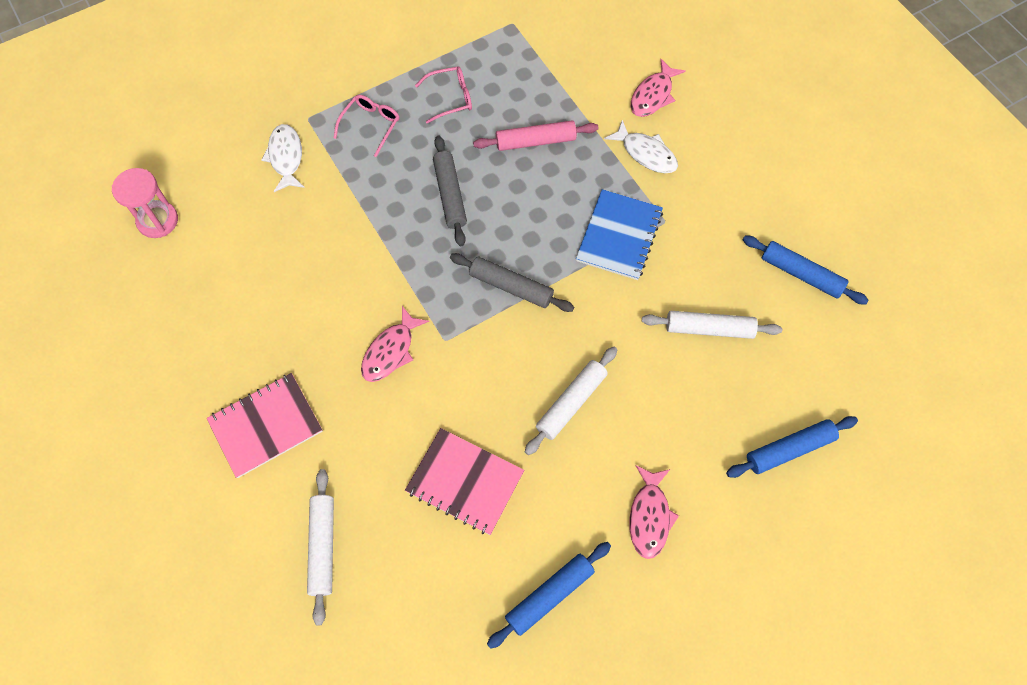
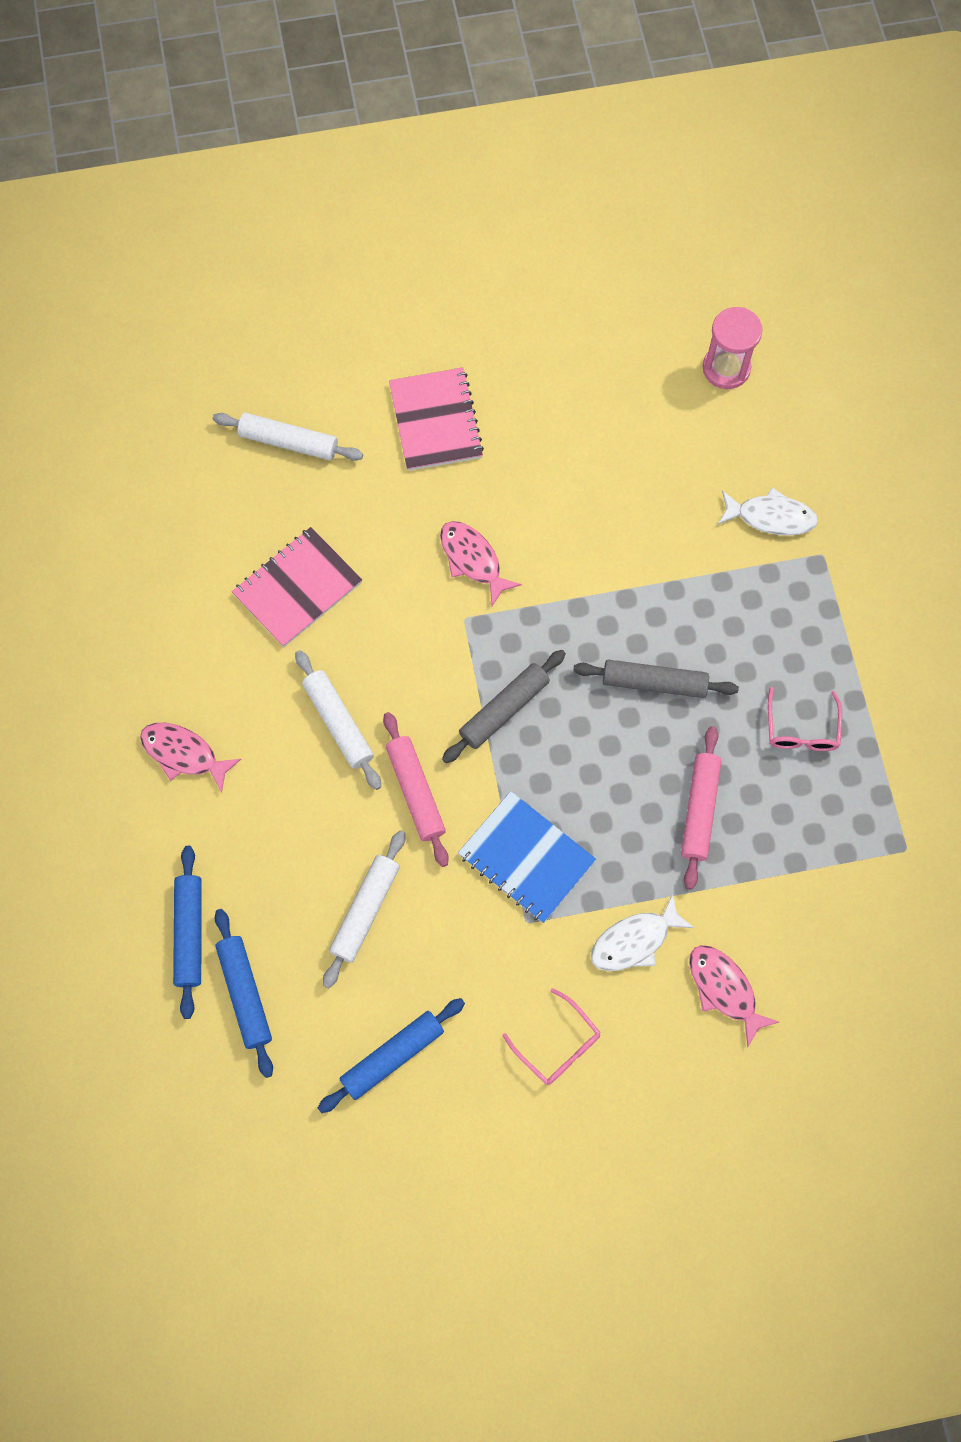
camera: 110 degrees right, 5 degrees up
(371, 125) = (788, 623): pink glasses -> pink glasses (558, 1045)
(549, 595) = (151, 629): blue rolling pin -> blue rolling pin (245, 994)
(602, 326) = (415, 792): none -> pink rolling pin

